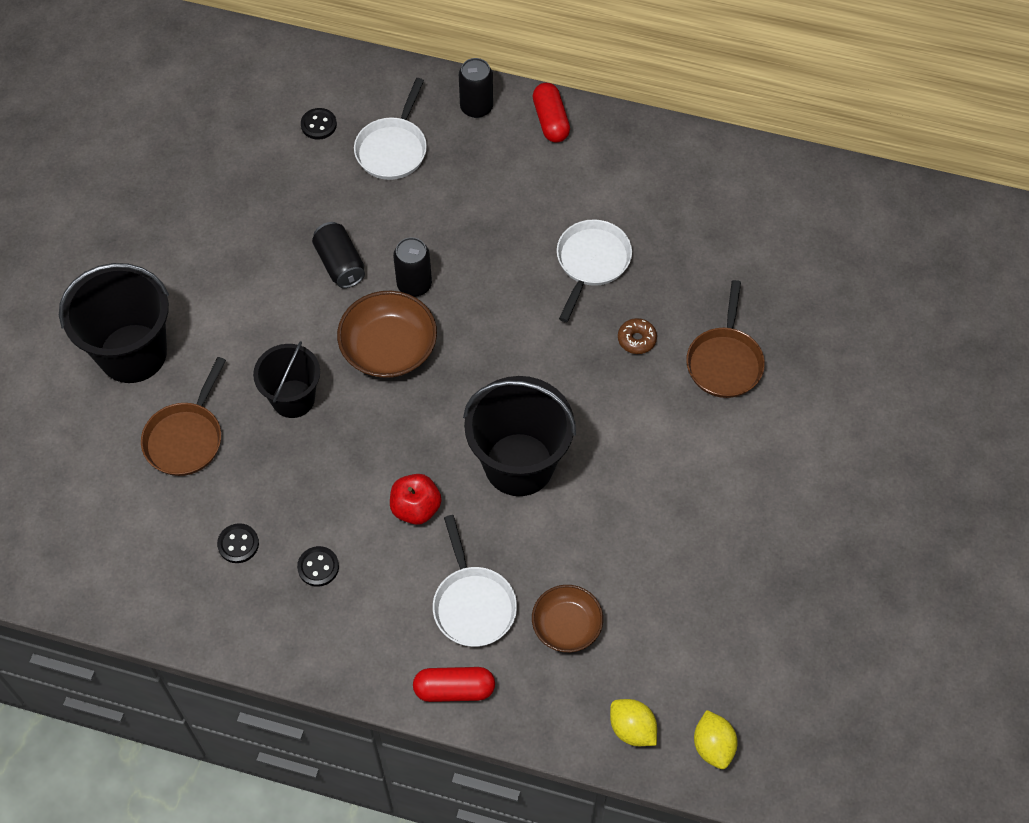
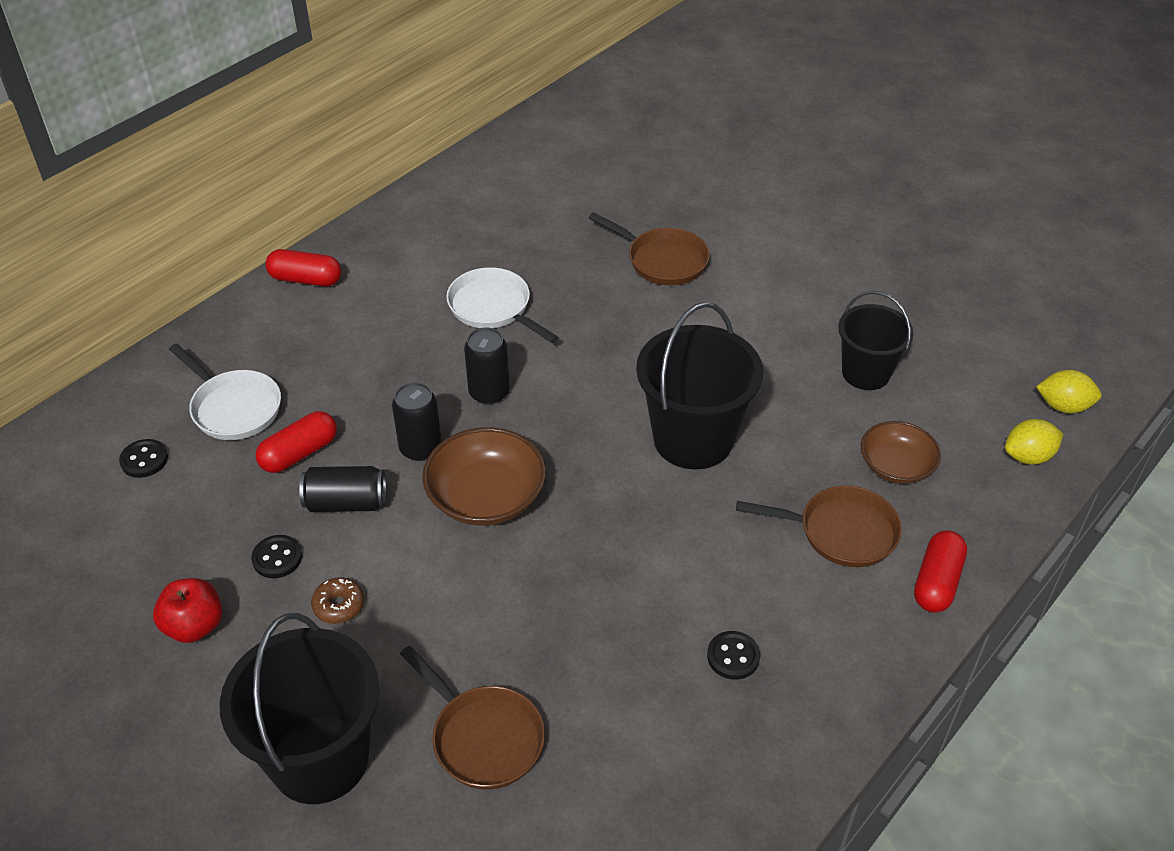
camera: 65 degrees left, 15 degrees down
(238, 544) = (663, 729): black button -> black button (277, 558)
(293, 399) = (496, 606): black bucket -> black bucket (866, 373)
(371, 212) = (299, 453): none -> red capsule
(416, 508) = (701, 541): red apple -> red apple (194, 626)
(473, 604) = (841, 532): white pan -> brown pan
(476, 107) = (240, 326): black can -> black can (489, 393)
(636, 339) = (602, 307): brown donut -> brown donut (339, 606)

